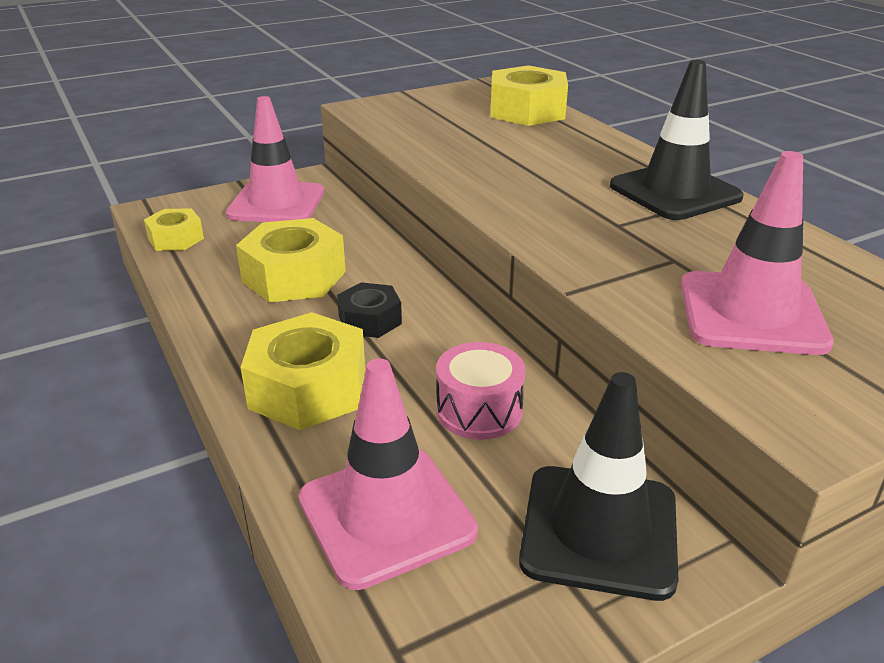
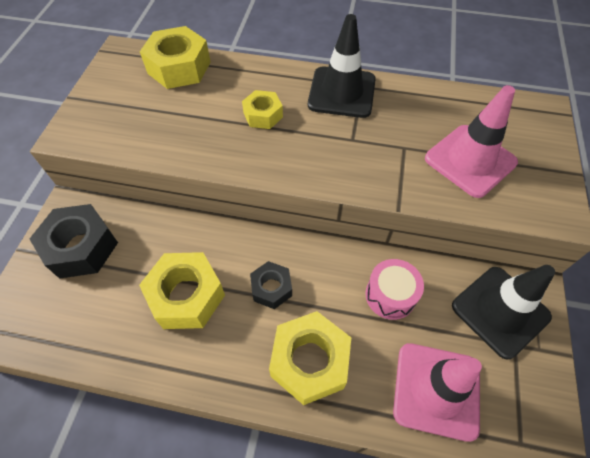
camera: 50 degrees left, 25 degrees up
(176, 239) = (62, 337): yellow nut -> yellow nut (263, 115)
(276, 203) = (81, 247): pink traffic cone -> black nut

